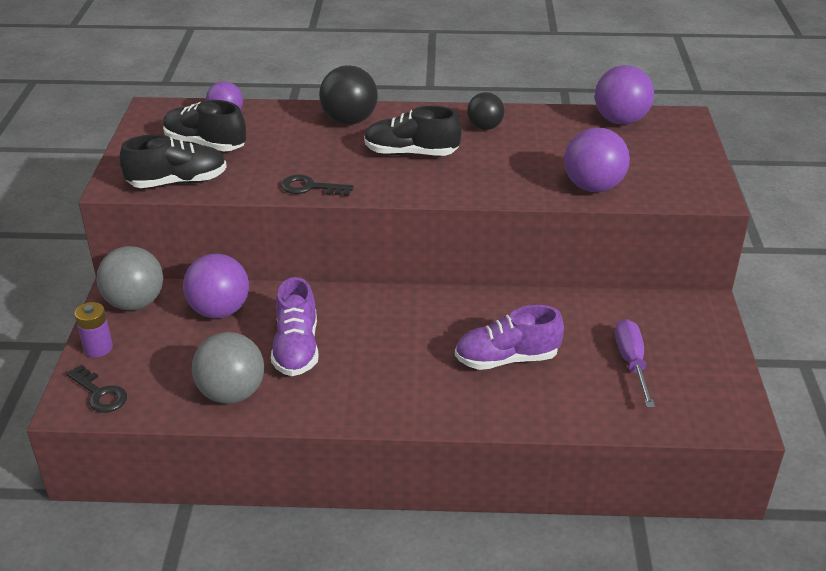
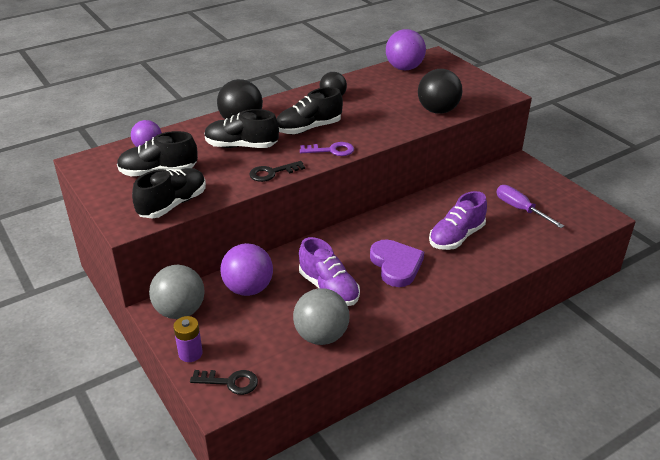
camera: 35 degrees left, 0 degrees up
(316, 147) = (241, 146): none -> black shoe
(397, 358) = (396, 265): none -> purple heart
(404, 187) = (331, 150): none -> purple key
(593, 187) = (438, 110): purple ball -> black ball

